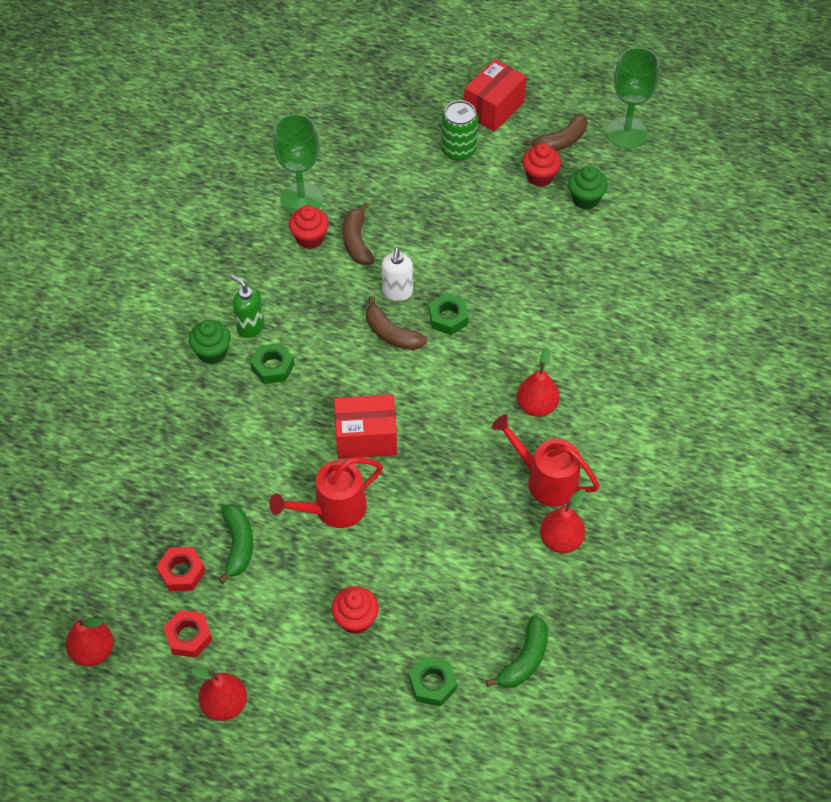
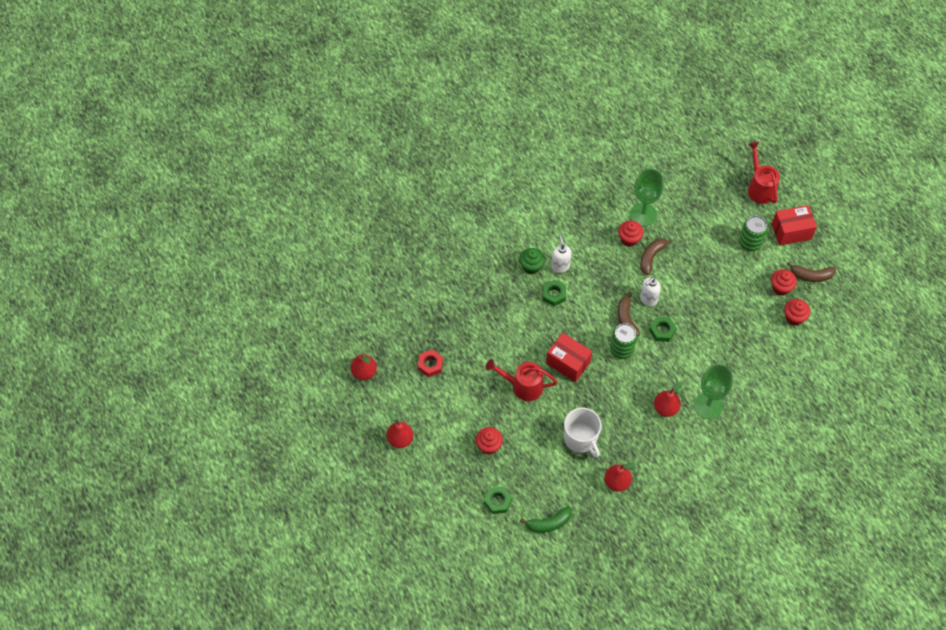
camera: 40 degrees right, 5 degrees up
(188, 636) = (409, 397): red nut -> none
(238, 545) = (465, 371): green banana -> none
(250, 327) = (560, 266): green soap dispenser -> white soap dispenser
(419, 374) = (621, 349): none -> green can
(468, 520) = (581, 439): none -> white mug
(545, 480) = (636, 447): red watering can -> red watering can (759, 187)
(585, 199) = (794, 317): green cupcake -> red cupcake
(626, 133) = (853, 296): green goblet -> green goblet (708, 406)

